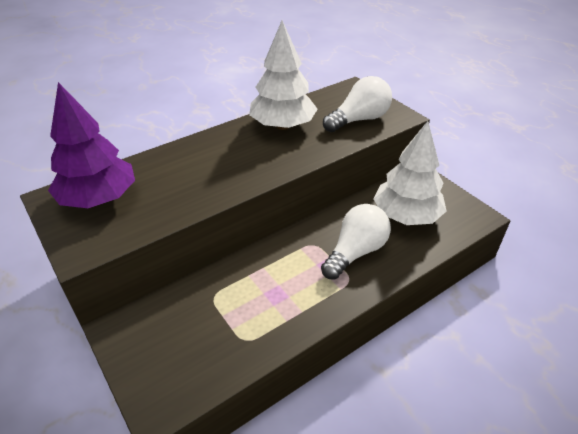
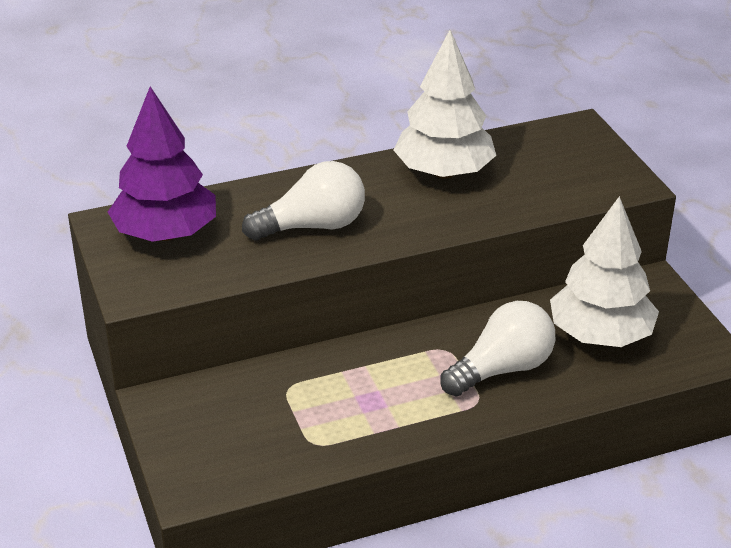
camera: 15 degrees right, 5 degrees down
(359, 119) = (563, 180): white light bulb -> white light bulb (313, 226)

